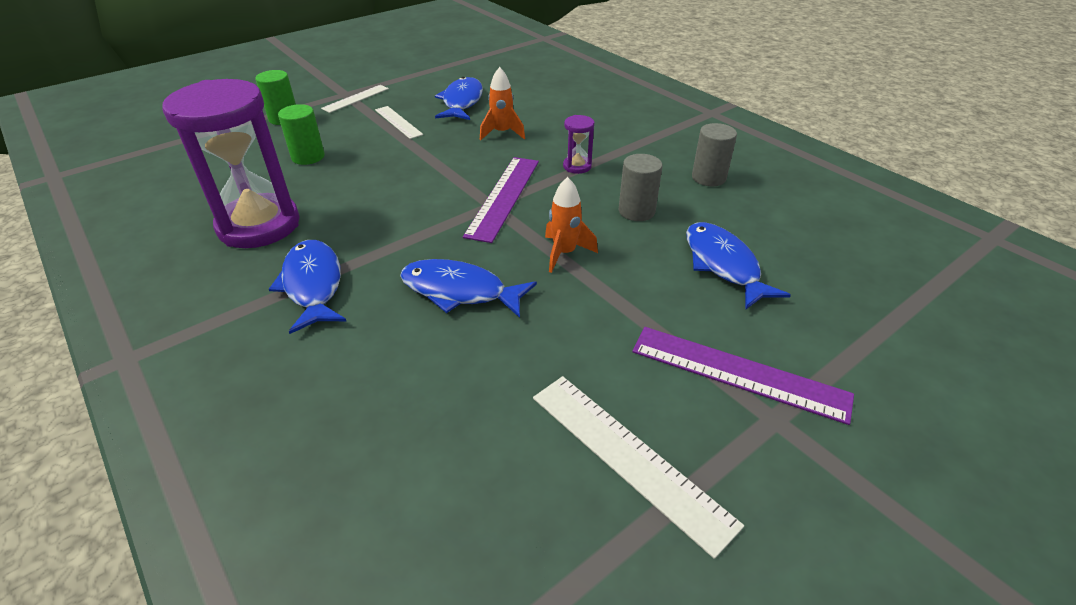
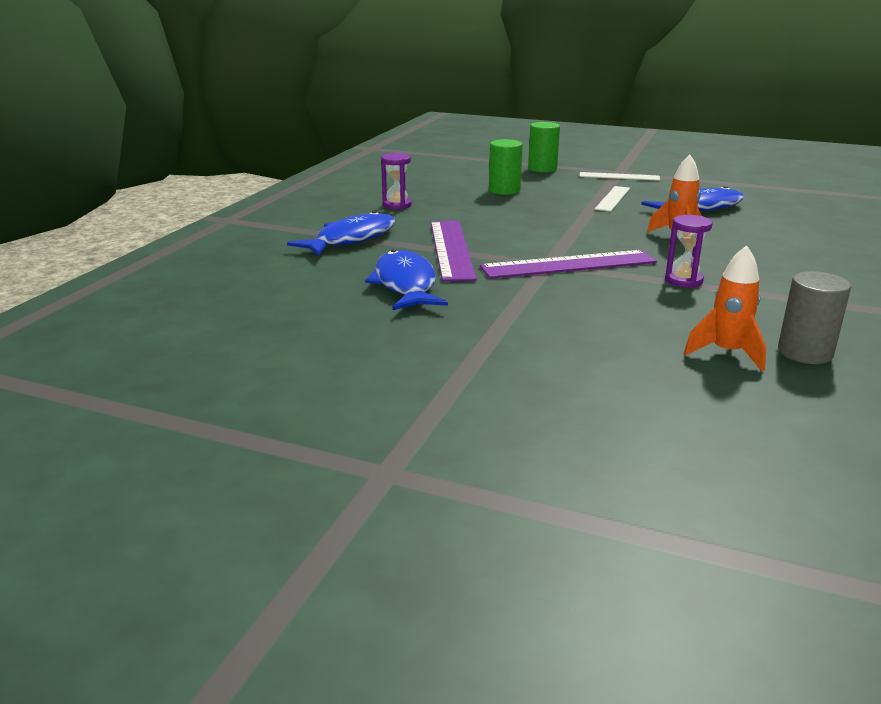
camera: 60 degrees right, 15 degrees down
(259, 225) = (397, 205): purple hourglass -> purple hourglass, size x0.41
(564, 253) = (519, 310): orange rocket -> orange rocket (726, 353)
(629, 457) = (267, 402): white ruler -> none
(636, 211) = (652, 327): grey cylinder -> none
(723, 265) = (626, 395): blue fish -> none
(738, 373) = (438, 438): purple ruler -> purple ruler (451, 249)

